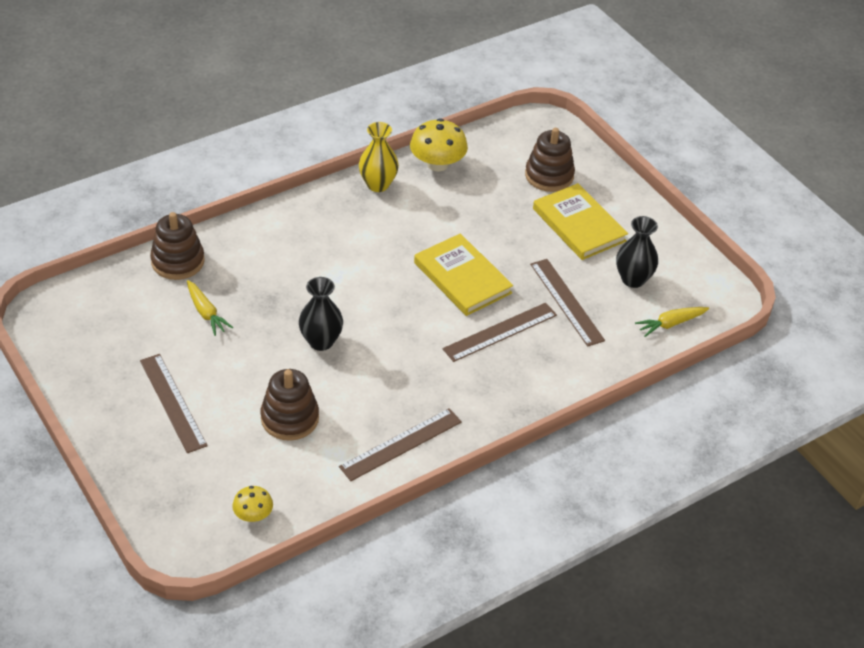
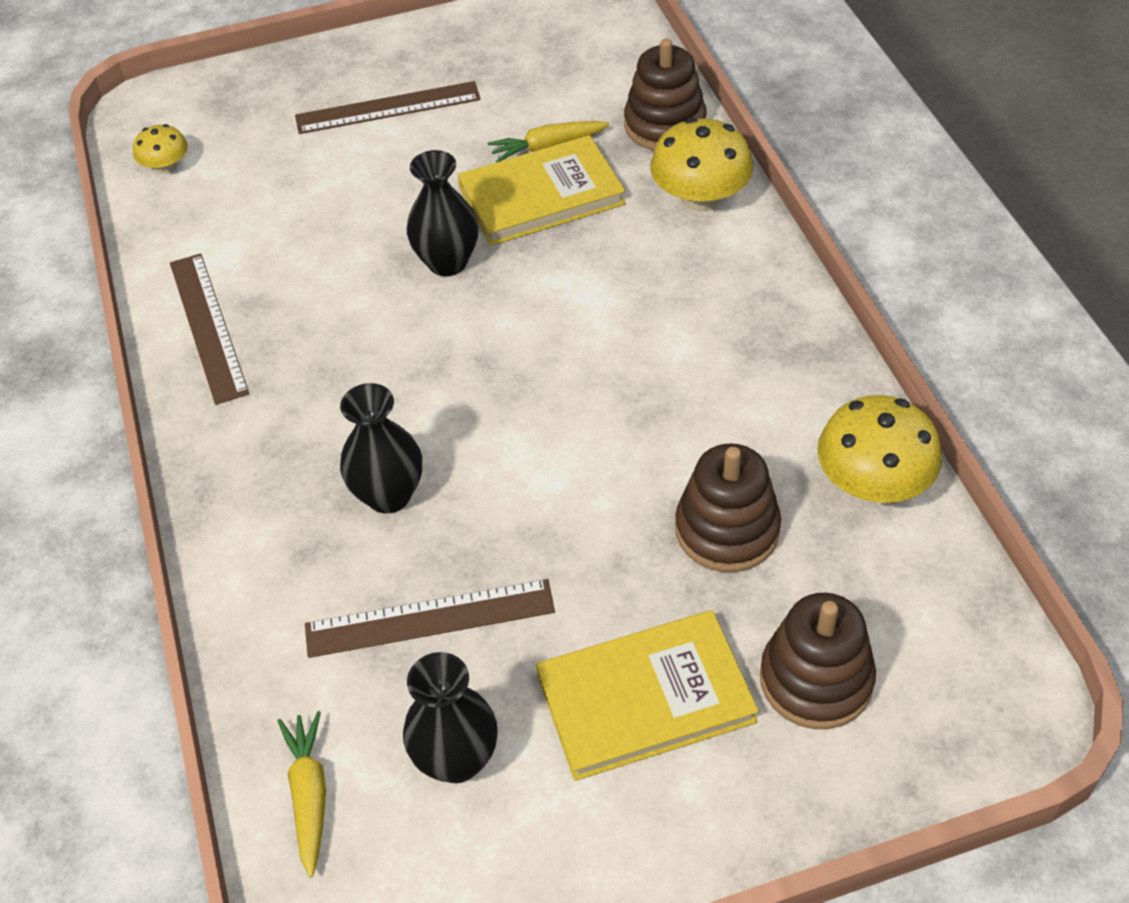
camera: 110 degrees right, 5 degrees up
(245, 239) = (700, 198): none -> yellow mushroom
(290, 418) = (311, 214): brown stacking toy -> brown stacking toy (727, 530)
(378, 184) = (818, 381): yellow vase -> none
(462, 278) = (539, 465): yellow book -> yellow book (541, 196)
(500, 332) = (389, 495): brown ruler -> black vase

